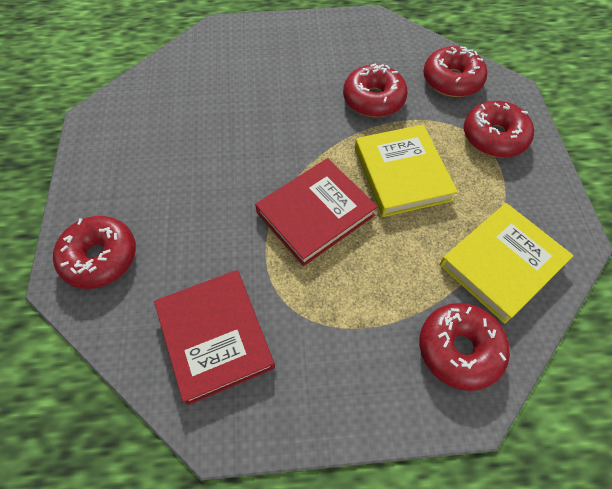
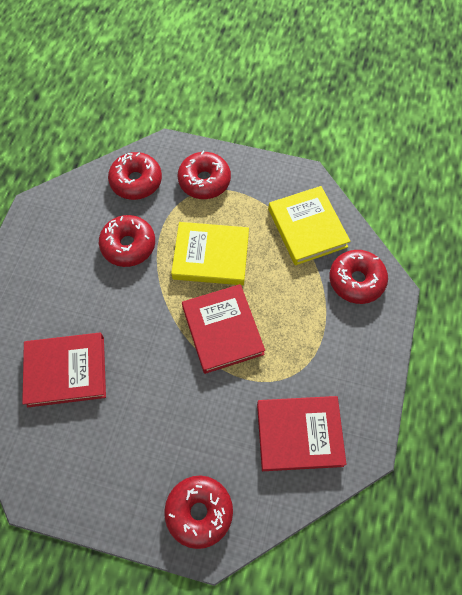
camera: 70 degrees left, 5 degrees up
(217, 99) = (66, 371): none -> red book

